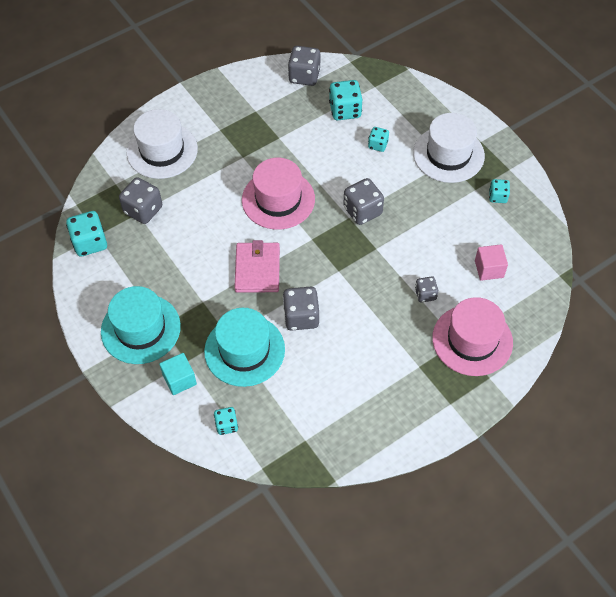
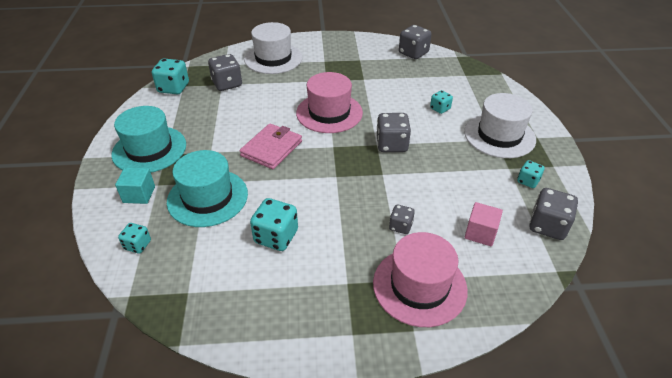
camera: 30 degrees right, 15 degrees down
(301, 317) = (275, 195): grey dice -> grey dice (547, 226)
(345, 110) = (429, 80): turquoise dice -> turquoise dice (276, 237)

